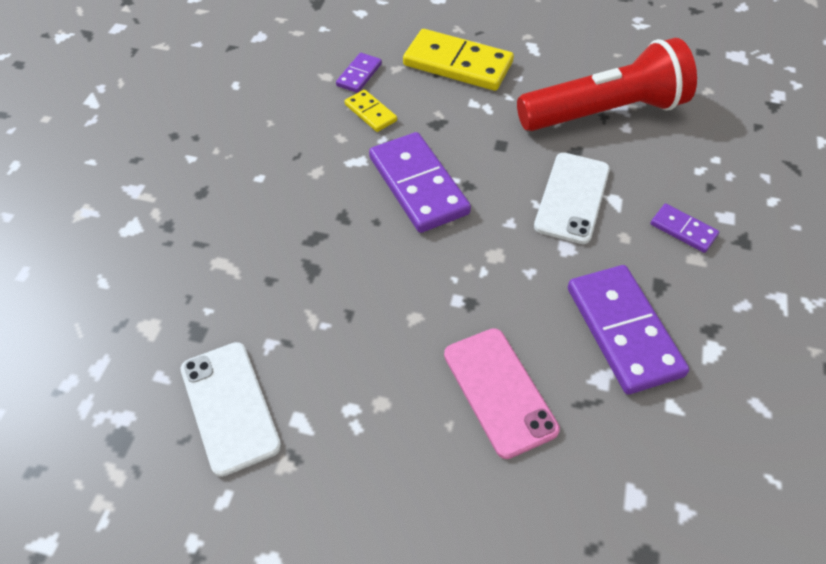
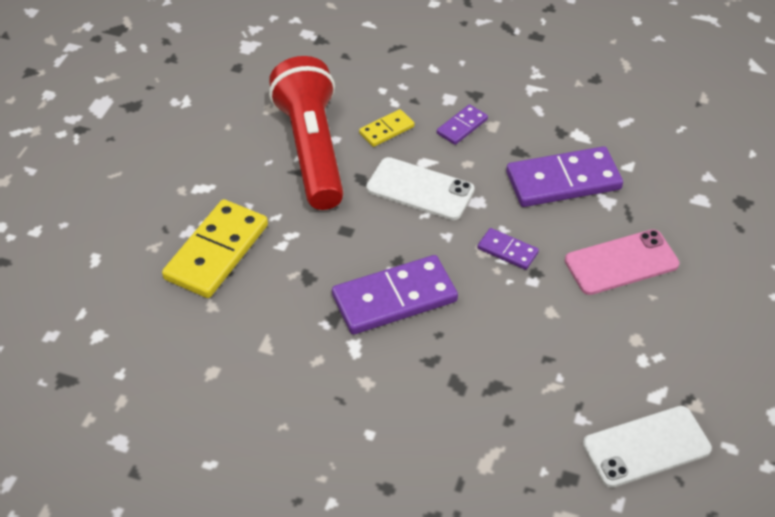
camera: 85 degrees left, 5 degrees down
(359, 75) = (216, 340): purple domino -> purple domino (507, 251)
(370, 113) = (282, 332): yellow domino -> yellow domino (386, 130)

